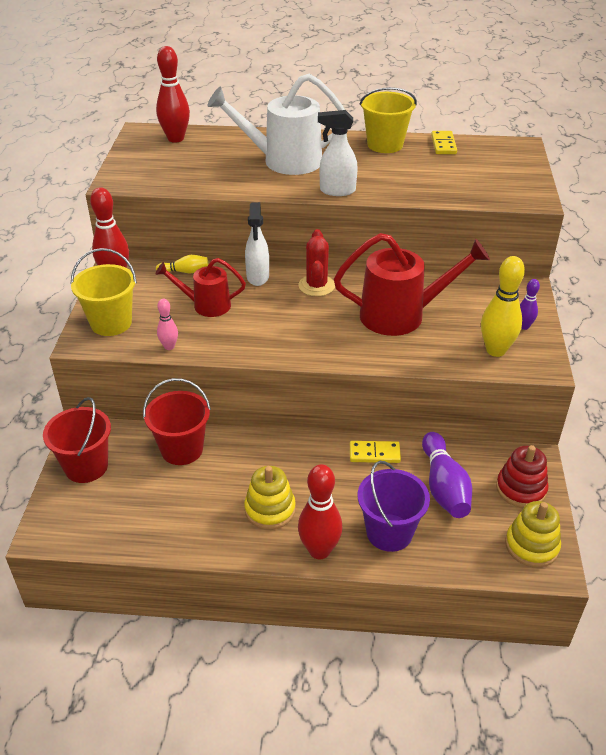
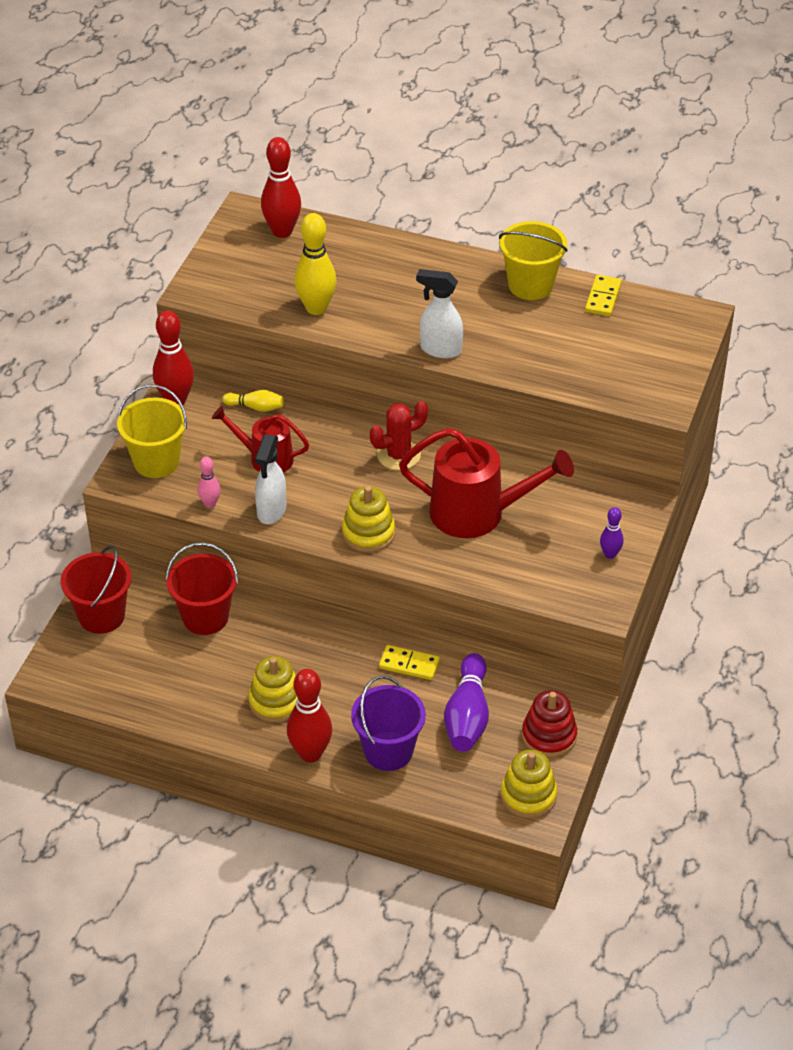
camera: 15 degrees right, 5 degrees up
(258, 277) = (336, 430): white spray bottle -> white spray bottle (271, 511)
(283, 161) = (396, 291): white watering can -> none
(316, 286) = (398, 455): red cactus -> red cactus turned 45 degrees clockwise
(317, 345) = (368, 533): none -> yellow stacking toy
(495, 350) = (561, 578): yellow bowling pin -> yellow bowling pin (316, 308)

